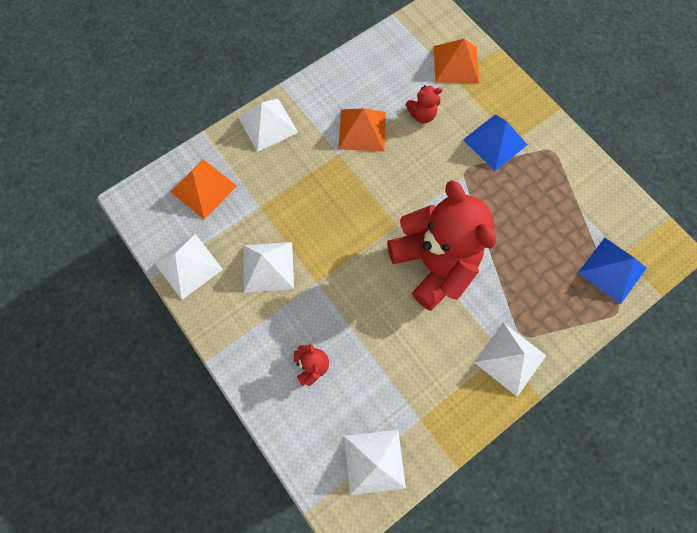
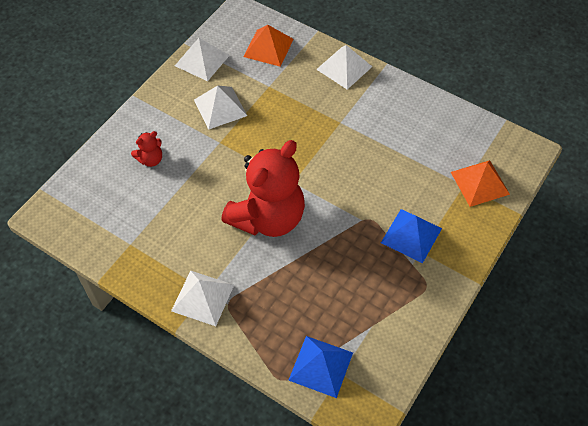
camera: 70 degrees right, 15 degrees down
(362, 130) = (371, 132): orange pyramid -> none
(374, 461) = (88, 222): white pyramid -> none
(422, 115) = (410, 171): red teddy bear -> none

